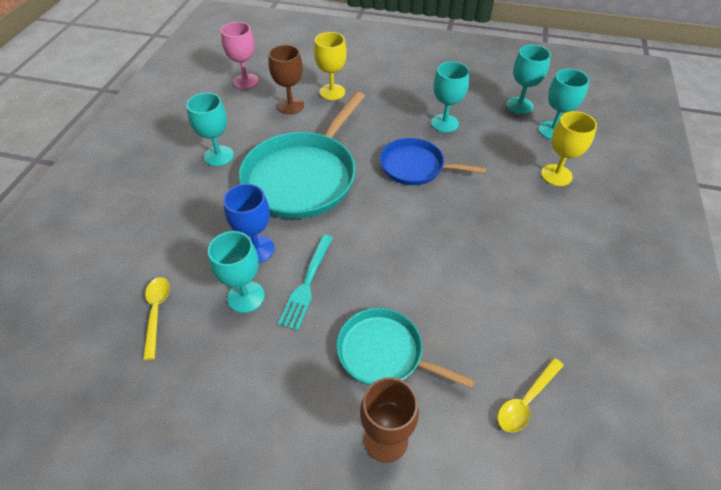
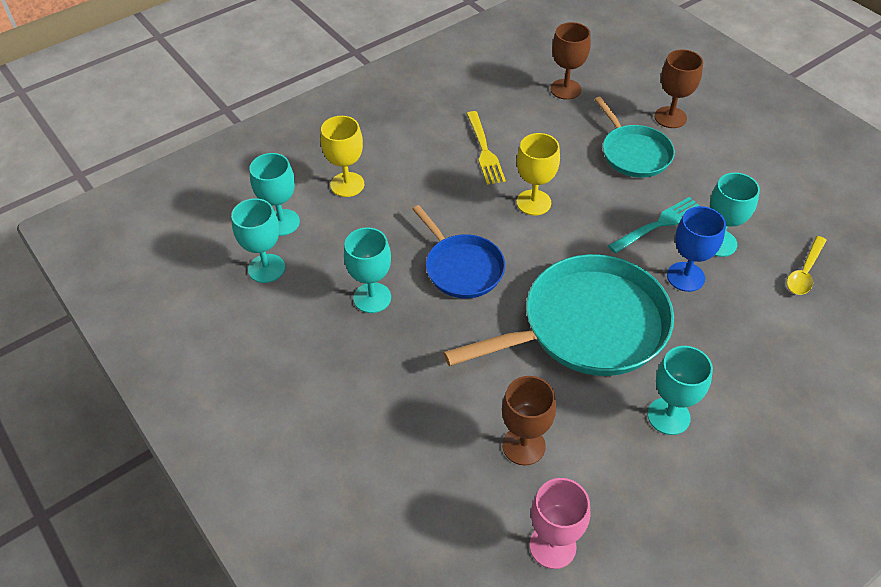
camera: 140 degrees left, 0 degrees up
(332, 92) = (449, 434): yellow goblet -> yellow goblet (533, 202)
(508, 265) = (484, 150): none -> yellow fork
(526, 400) = (565, 89): yellow spoon -> brown goblet

